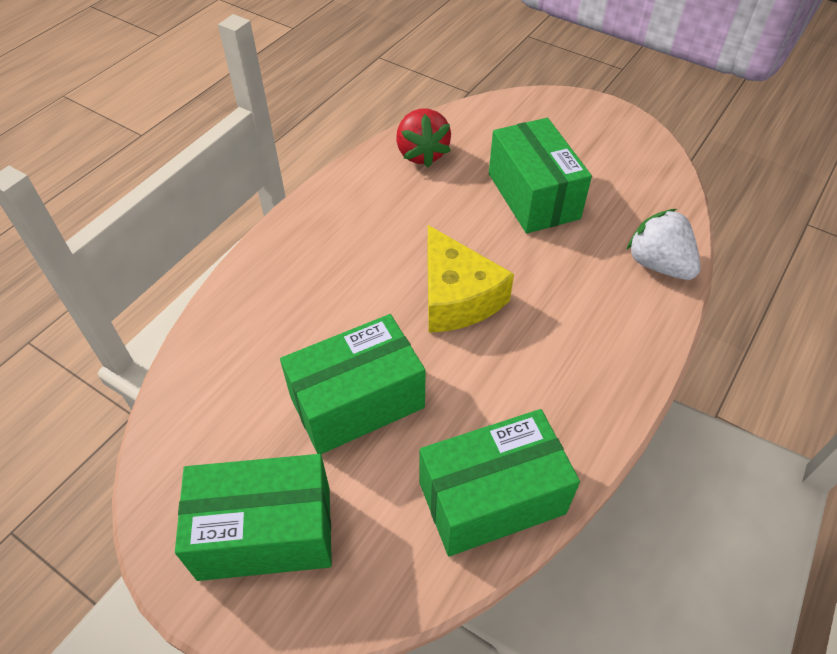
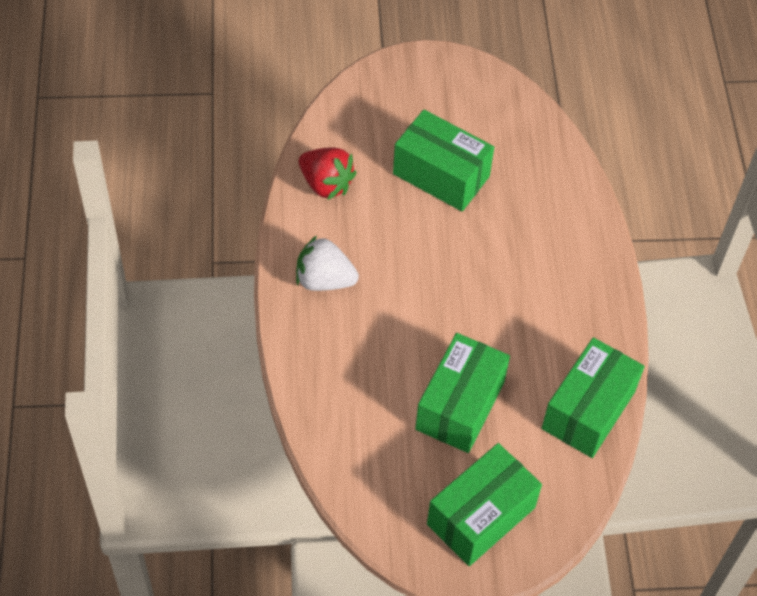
camera: 40 degrees left, 5 degrees up
(456, 297) = (457, 291): yellow cheese -> none
(658, 264) = (567, 184): white strawberry -> white strawberry (324, 280)

